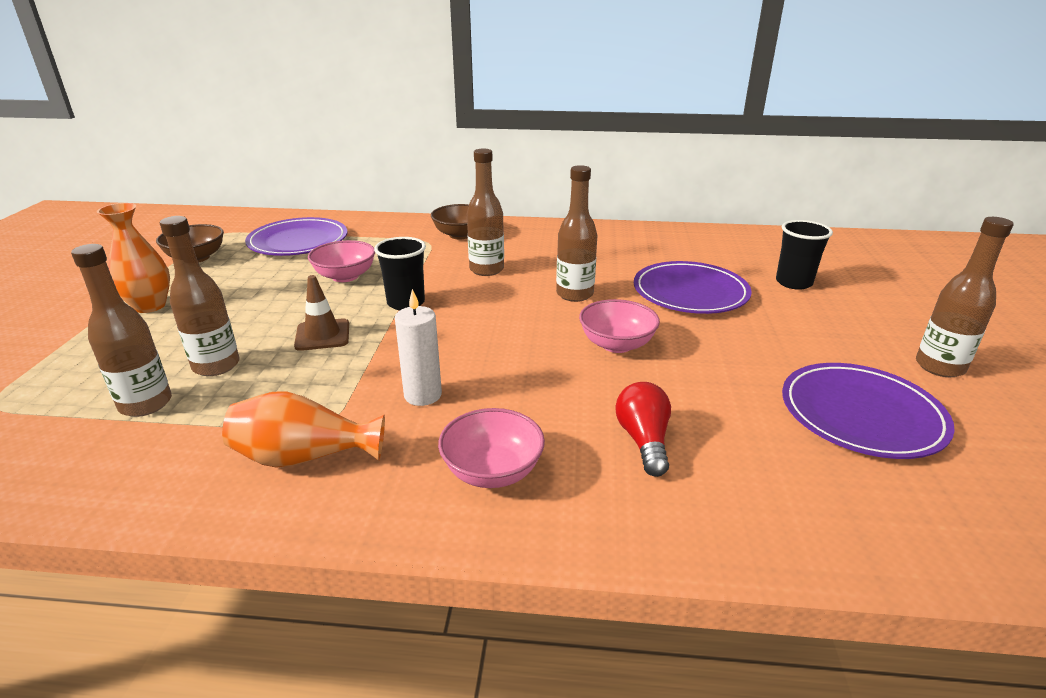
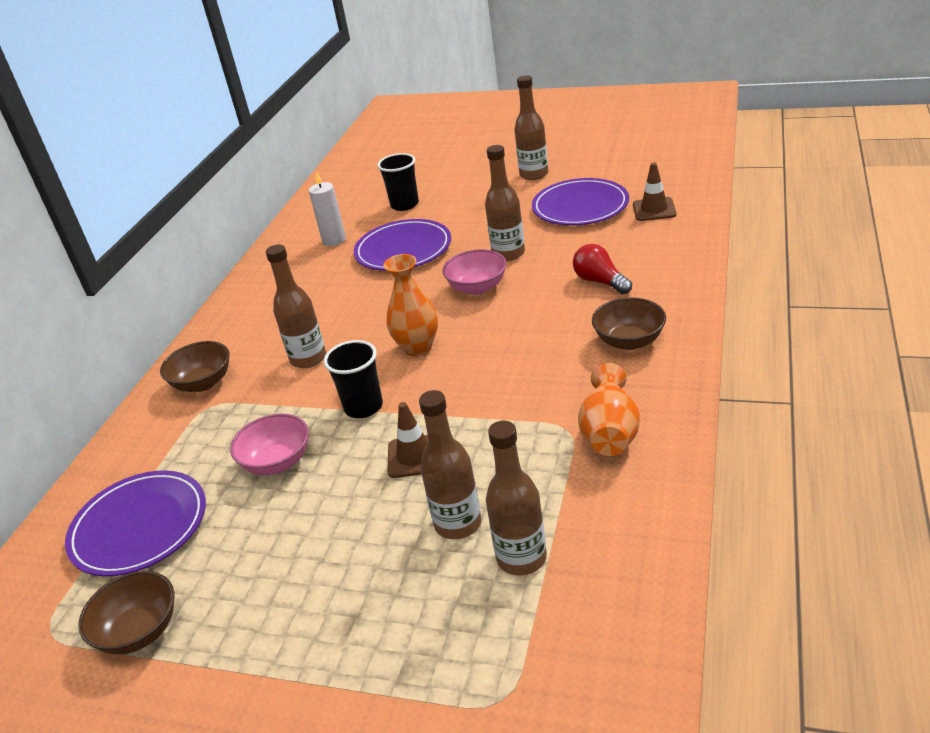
camera: 75 degrees left, 5 degrees up
(150, 306) = (288, 634): orange vase -> orange vase (417, 347)
(423, 395) = (533, 380): white candle -> white candle (334, 240)
(492, 471) = (629, 341): pink bowl -> brown bowl
(574, 294) = (384, 306): brown bottle -> brown bottle (508, 254)
(643, 441) = (600, 282): red light bulb -> red light bulb turned 45 degrees clockwise
(896, 498) = (654, 209): none -> brown traffic cone

